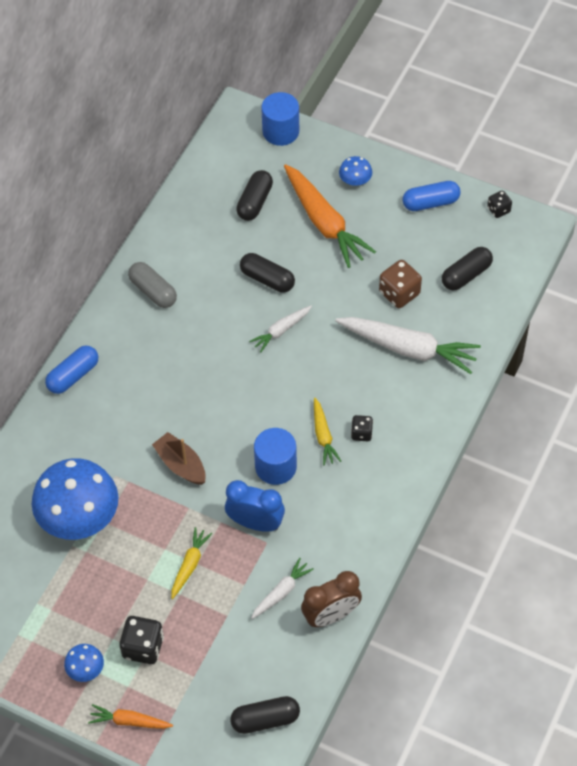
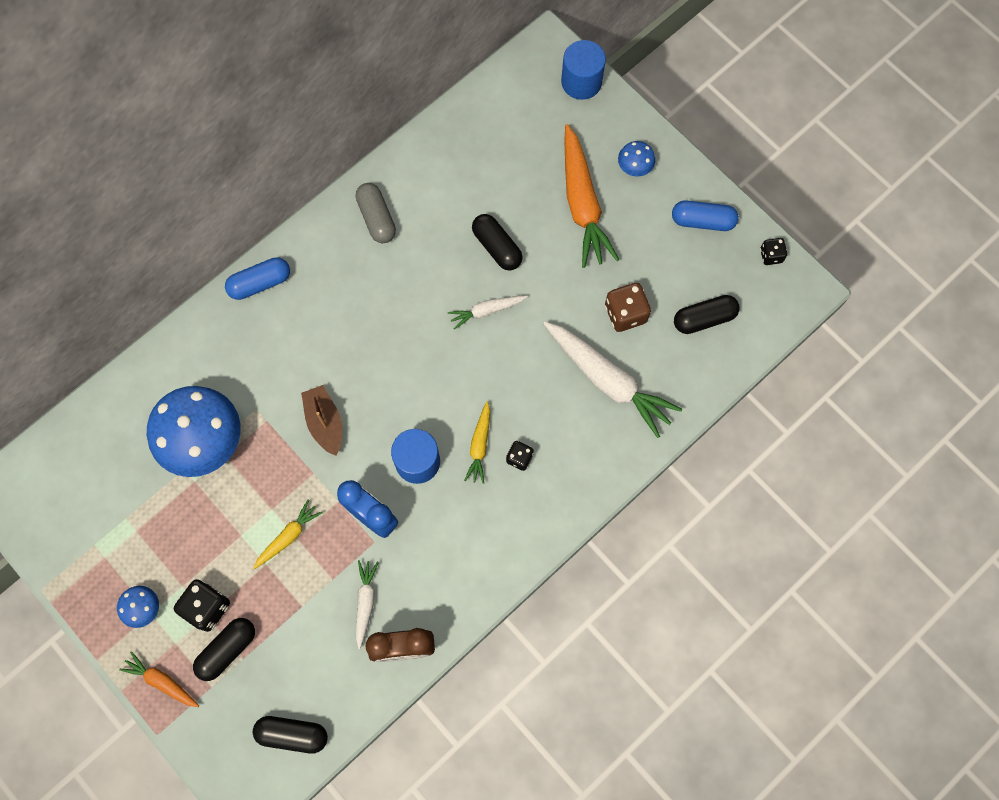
camera: 20 degrees right, 15 degrees up
(255, 202) = (521, 154): black capsule -> black capsule (227, 650)
(281, 592) = (365, 602): white carrot -> white carrot turned 60 degrees counterclockwise

